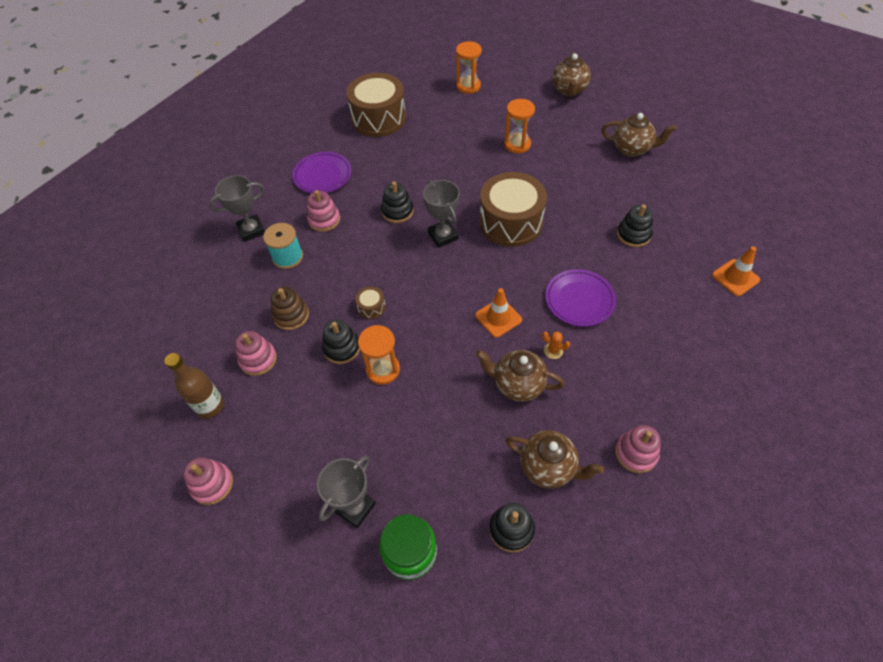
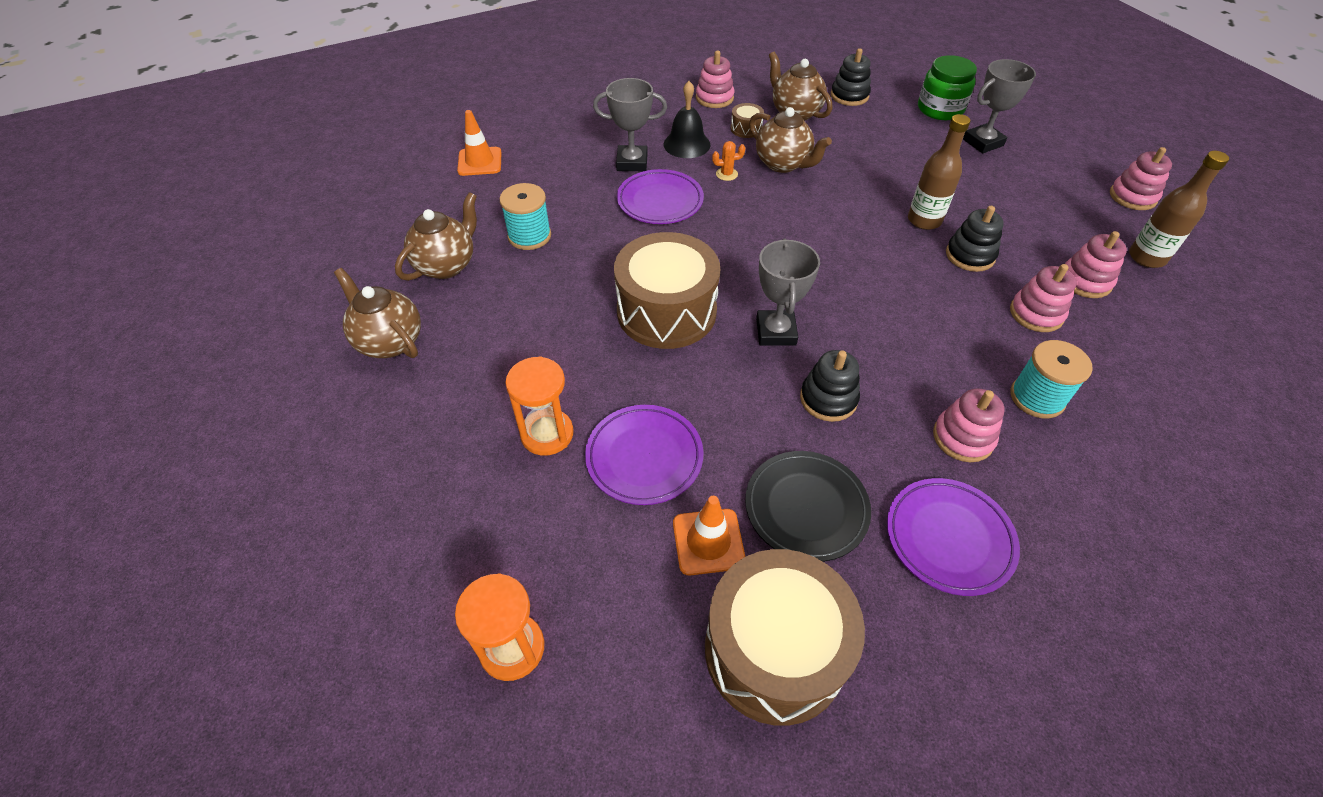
camera: 155 degrees left, 5 degrees down
(251, 230) = (1106, 474): grey trophy -> grey trophy (632, 162)
(291, 315) = (1036, 314): brown stacking toy -> pink stacking toy
(371, 307) = (918, 283): brown drum -> brown drum (746, 129)
(383, 370) = (924, 220): orange hourglass -> brown bottle
(387, 163) = (806, 508): none -> black plate
(468, 153) = (644, 457): none -> purple plate
(498, 318) = (764, 218): orange traffic cone -> orange traffic cone (708, 542)
(553, 351) = (726, 174): orange cactus -> orange cactus turned 60 degrees counterclockwise
(569, 90) = (336, 514): brown teapot -> brown teapot (446, 265)
(608, 371) = (686, 144): none -> black bell
(633, 235) = (529, 236): black stacking toy -> turquoise spool

